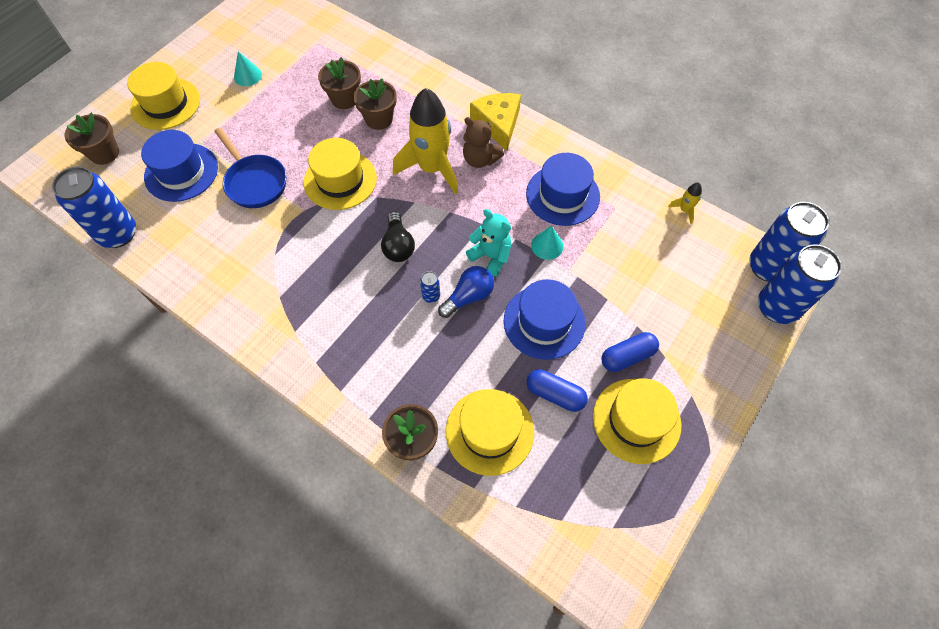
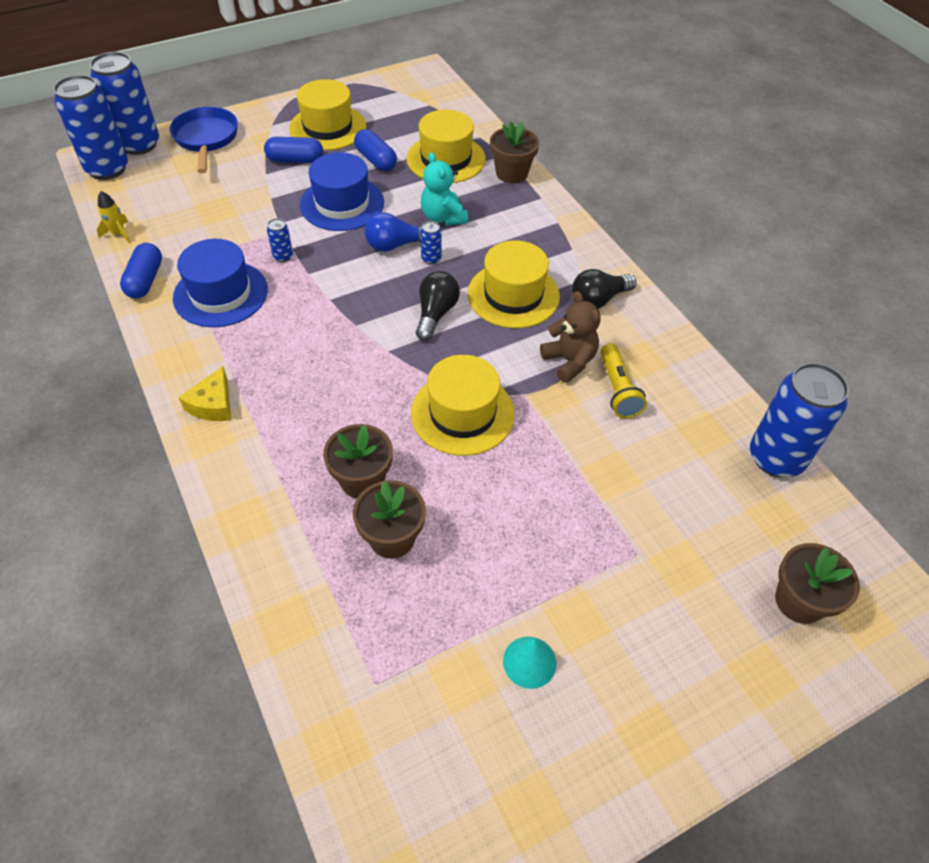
camera: 155 degrees left, 10 degrees down
(165, 104) = (688, 663): yellow hat -> yellow hat (513, 295)
(181, 172) = (678, 515): blue hat -> none
(239, 240) = (617, 389): none -> yellow flashlight
(255, 182) = (576, 456): blue pan -> blue pan (206, 139)
(275, 315) = (598, 300): none -> black light bulb
(432, 168) = (340, 381): yellow rocket -> none
(480, 159) = (274, 368): brown teddy bear -> brown teddy bear (569, 361)
(491, 256) = (346, 268): turquoise teddy bear -> turquoise teddy bear (443, 217)
(498, 124) = (213, 404): yellow cheese -> yellow cheese, size x0.65
(547, 245) = (283, 256): turquoise cone -> blue can
(623, 182) = (145, 280): none -> blue capsule

